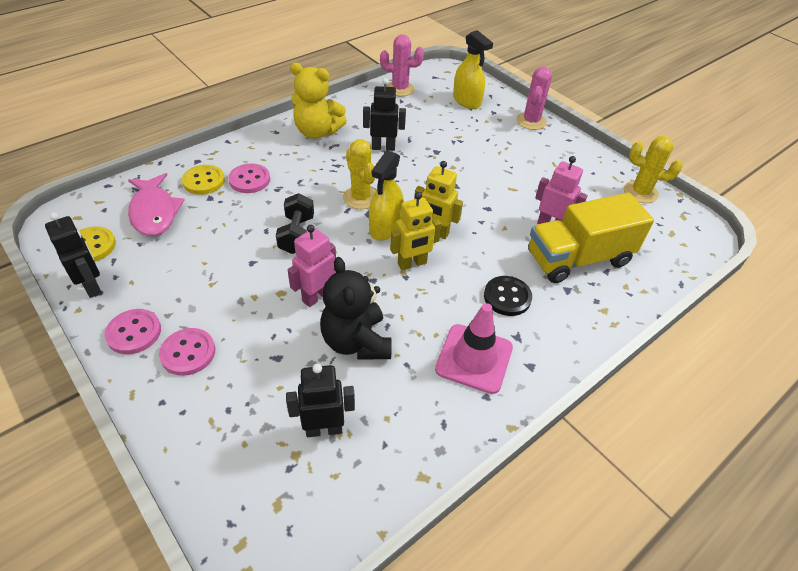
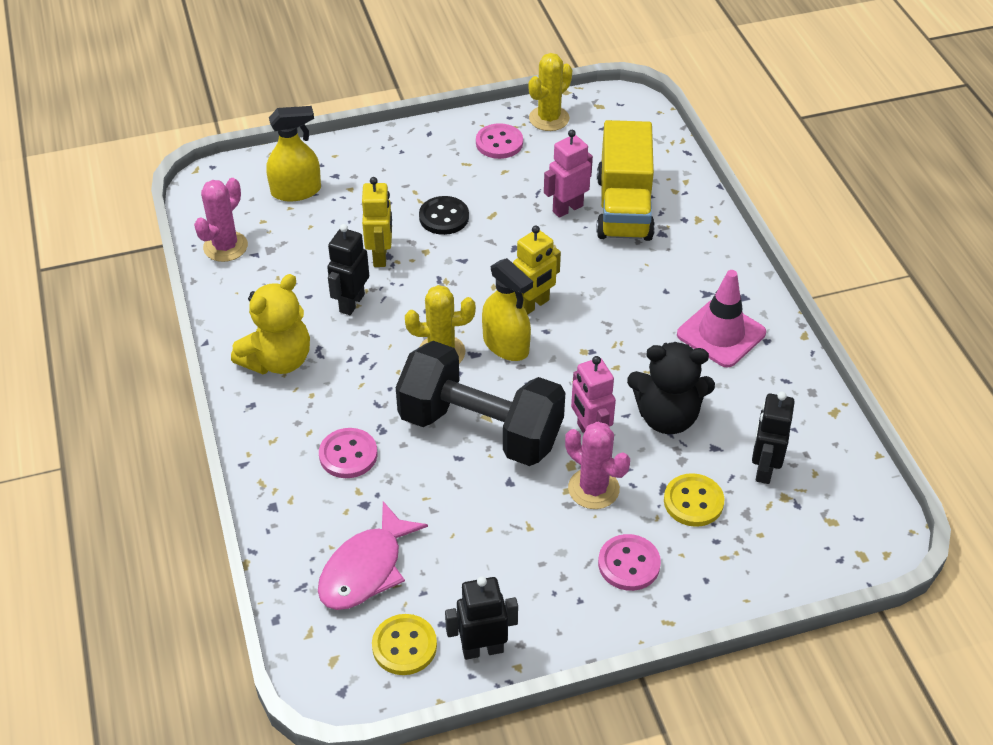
camera: 65 degrees left, 0 degrees up
(134, 333) = (579, 612): pink button -> pink button (499, 143)
(154, 212) = (366, 569): pink fish -> pink fish turned 120 degrees clockwise
(204, 181) = (325, 505): yellow button -> yellow button (693, 501)
(297, 235) = (480, 429): black dumbbell -> black dumbbell, size x2.03
(412, 264) = (575, 339): yellow robot -> yellow robot (380, 256)
(507, 297) = (654, 281): black button -> black button (444, 217)
(531, 121) = (375, 150): pink cactus -> pink cactus (593, 489)

